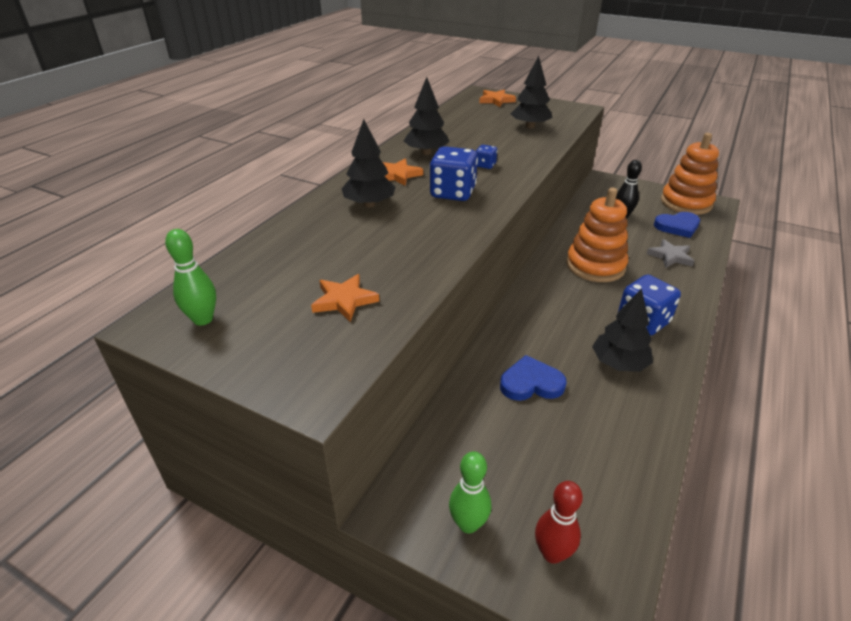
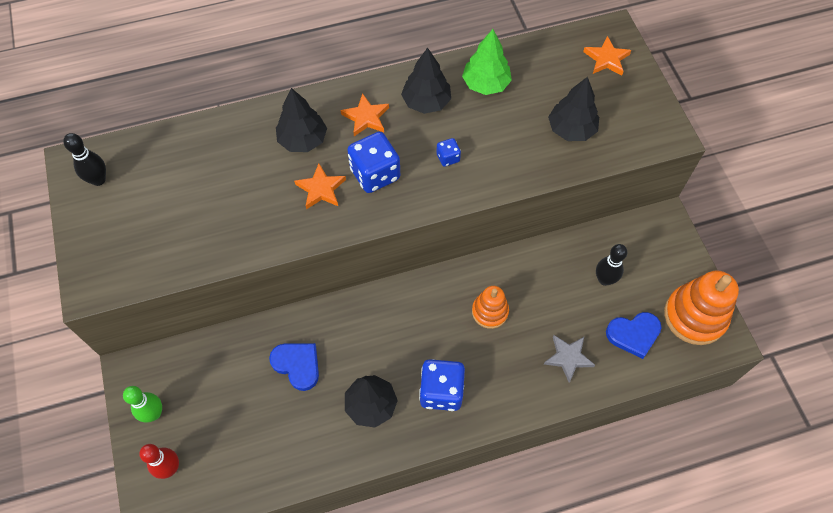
camera: 45 degrees right, 25 degrees up
(203, 319) = (98, 180): green bowling pin -> black bowling pin
(344, 300) = (178, 228): orange star -> orange star (321, 189)
(449, 132) = (485, 84): none -> green tree
(595, 266) = (490, 312): orange stacking toy -> orange stacking toy, size x0.59
(677, 226) = (633, 334): blue heart -> blue heart turned 45 degrees counterclockwise

